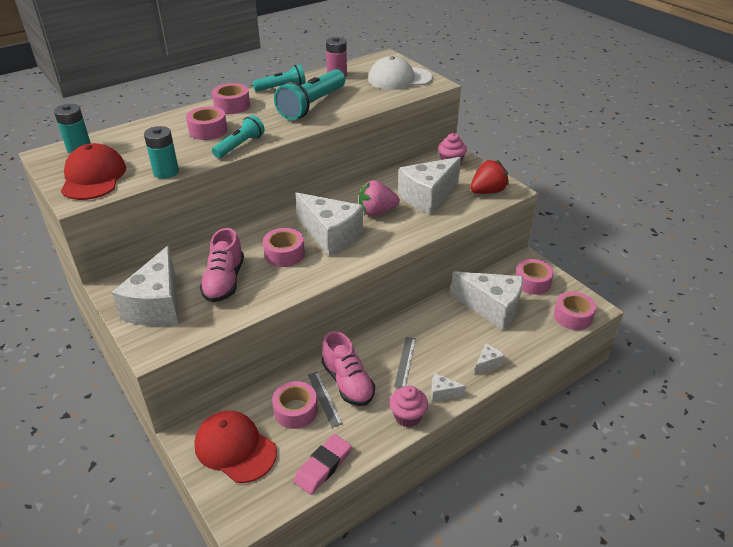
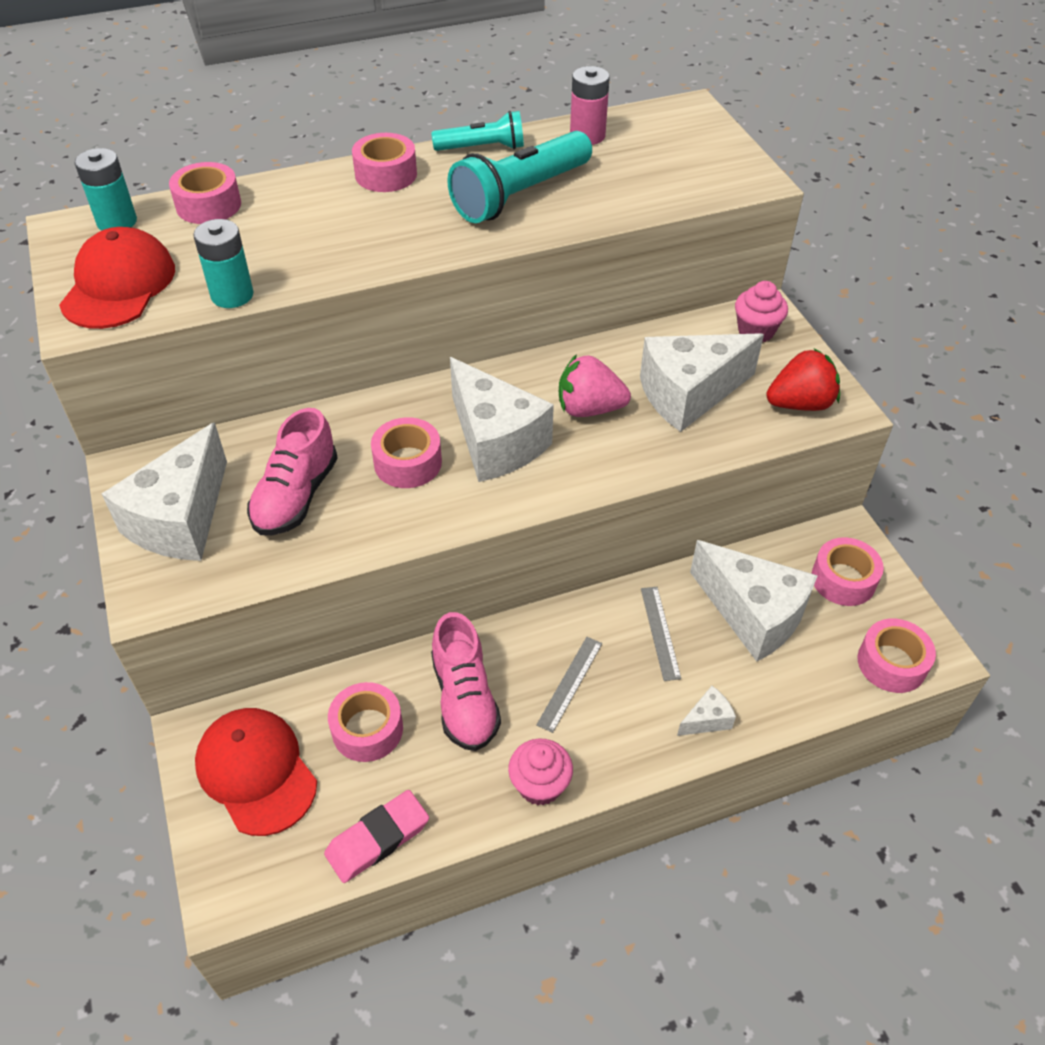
camera: 15 degrees right, 10 degrees up
(208, 130) = (328, 220): pink tape -> pink tape (208, 205)
(240, 146) = (368, 262): turquoise flashlight -> none
(324, 398) = (418, 719): grey ruler -> grey ruler (660, 632)
(399, 79) = (695, 160): white cap -> none
(442, 393) = (612, 756): white cheese -> none

